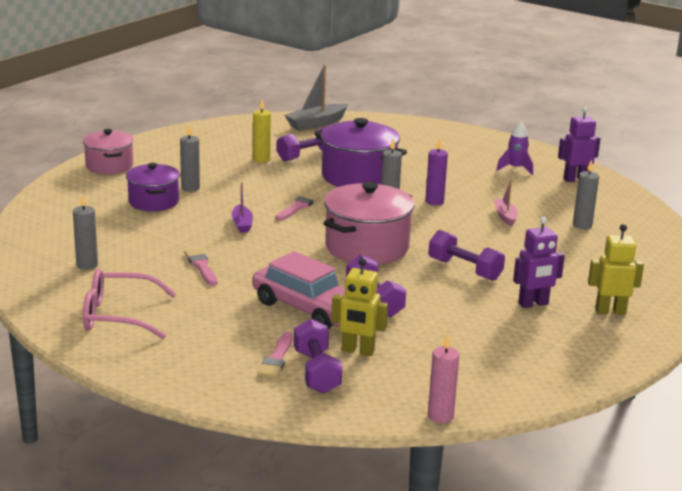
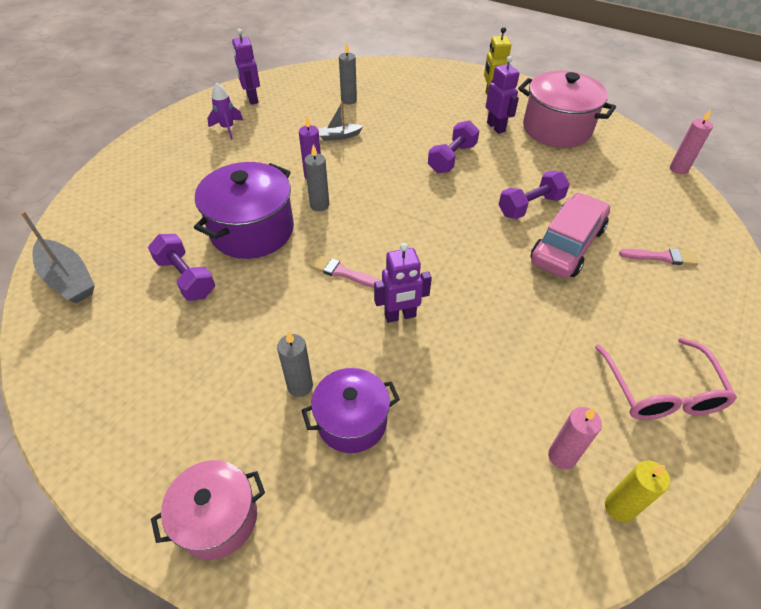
camera: 95 degrees left, 25 degrees up
(87, 265) = (562, 456): grey candle -> pink candle
(201, 266) = (517, 337): pink brush -> none
(242, 224) = (400, 316): purple boat -> purple robot
(261, 159) = (196, 322): yellow candle -> yellow candle (619, 507)
(316, 372) = (665, 232): purple dumbbell -> none
(358, 351) = (619, 211): yellow robot -> none
(367, 247) = (428, 215): pink pot -> pink pot (556, 129)
(505, 216) = (339, 136): pink boat -> grey boat

